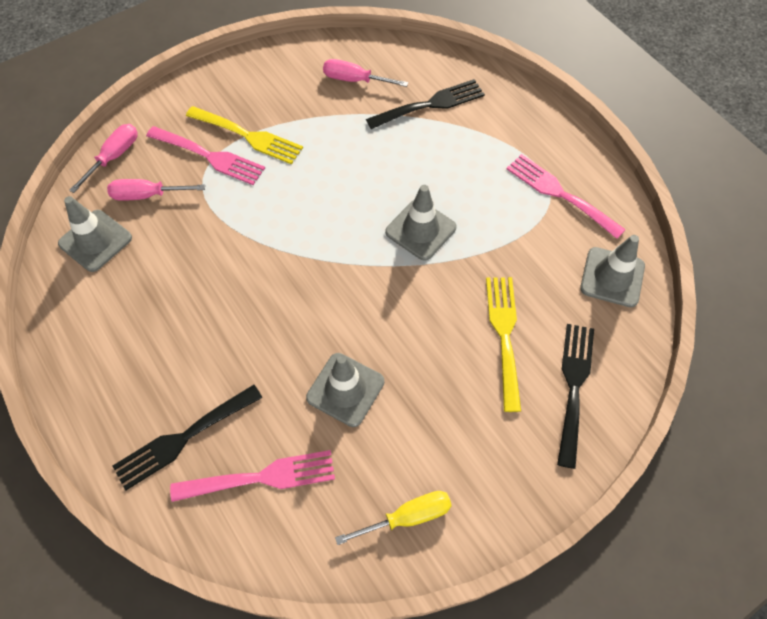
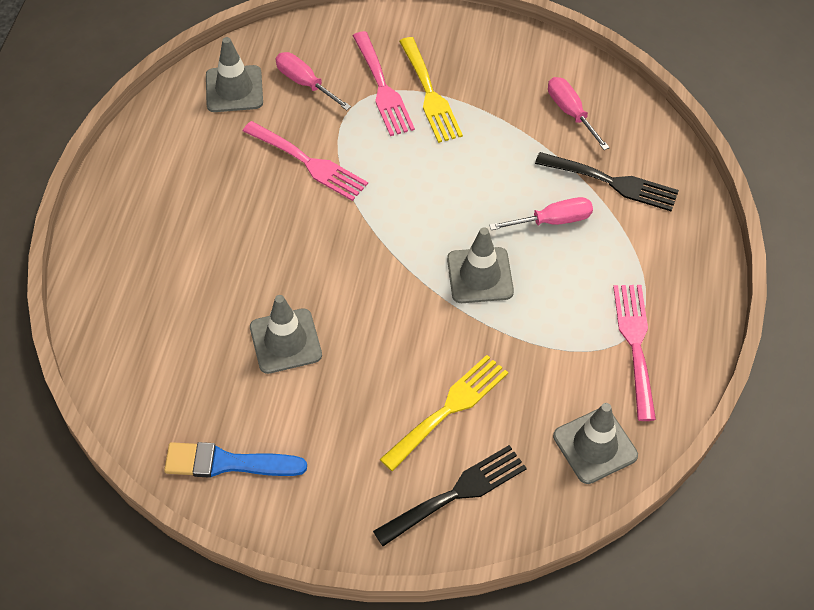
camera: 45 degrees right, 5 degrees down
(114, 157) = (312, 35): pink screwdriver -> pink screwdriver (552, 221)
(183, 438) = (145, 276): black fork -> none
(261, 477) = (165, 347): pink fork -> pink fork (309, 163)
(407, 517) = (227, 463): yellow screwdriver -> blue brush

